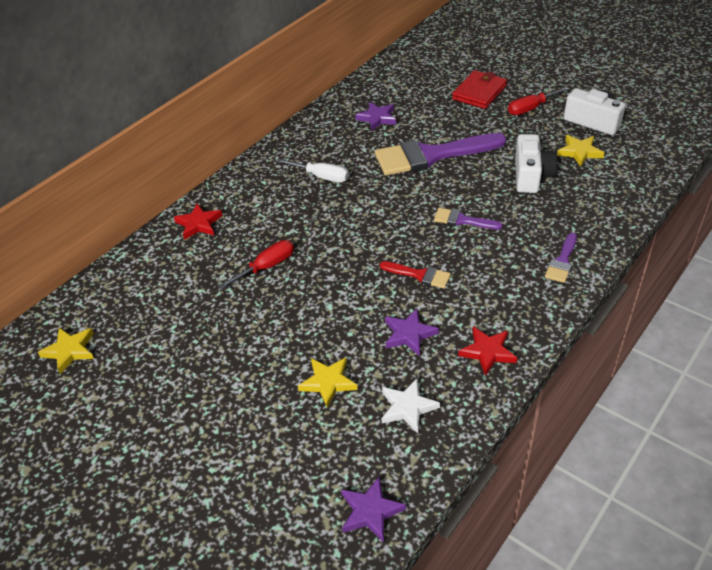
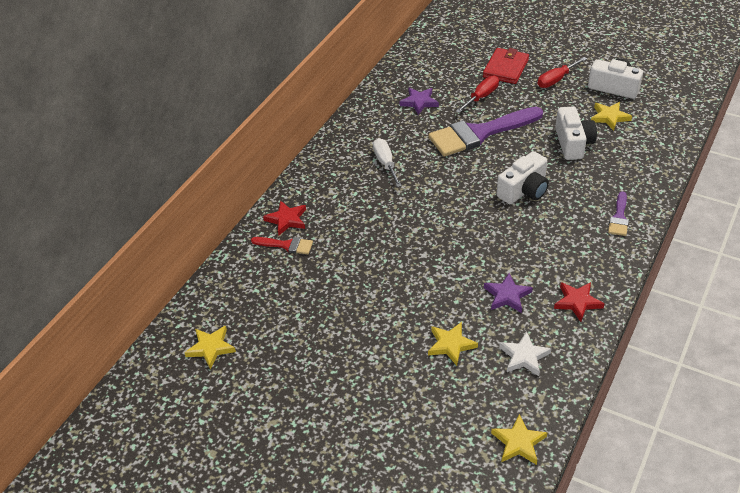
camera: 10 degrees left, 0 degrees up
(266, 267) = (363, 252): red screwdriver -> red screwdriver (481, 97)
(321, 177) = (385, 163): white screwdriver -> white screwdriver turned 120 degrees counterclockwise
(370, 511) = (518, 442): purple star -> yellow star
(420, 275) = (501, 243): red brush -> red brush (286, 245)
(462, 220) = (524, 190): purple brush -> white camera

